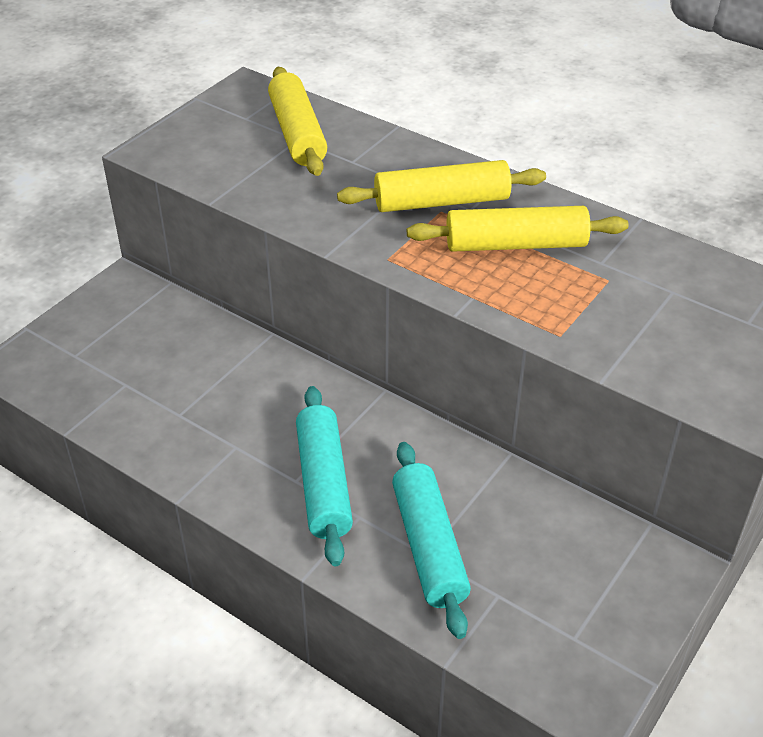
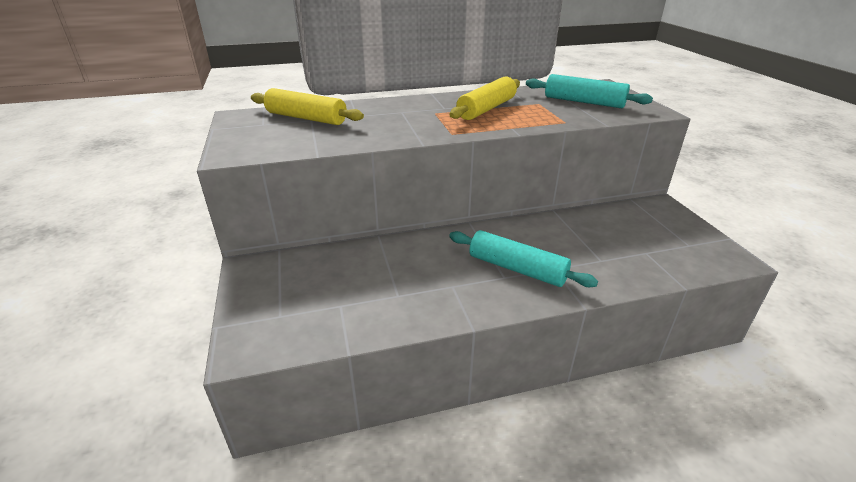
camera: 50 degrees left, 10 degrees down
(428, 546) = (596, 257): turquoise rolling pin -> turquoise rolling pin (584, 102)
(441, 202) = (428, 110): yellow rolling pin -> none

